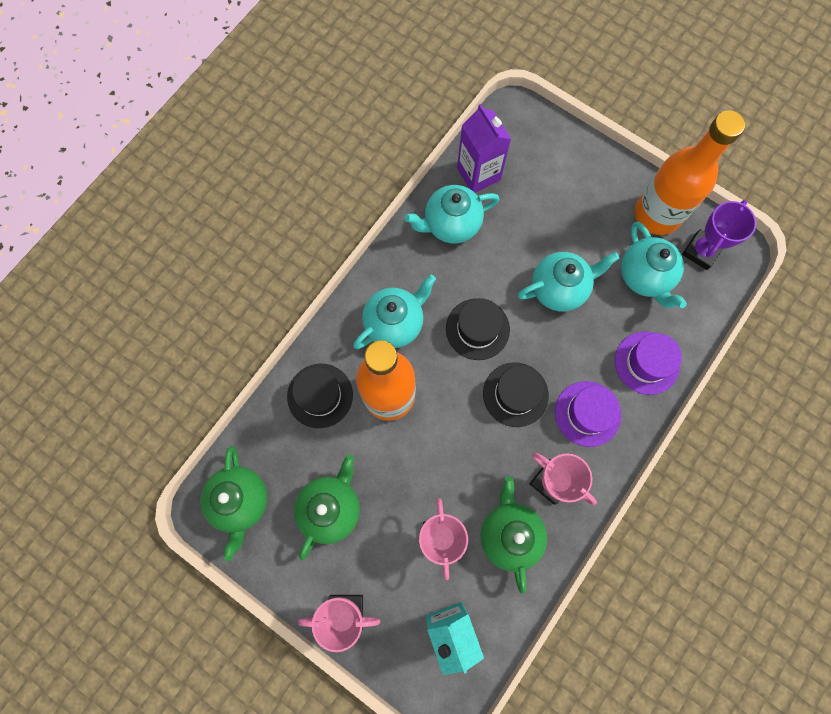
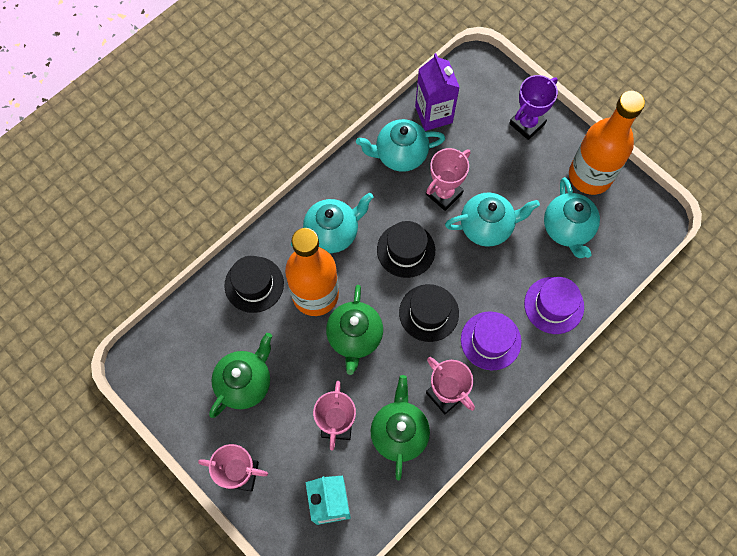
camera: 10 degrees right, 5 degrees down
(240, 501) = (167, 363): green teapot -> green teapot (354, 337)
(506, 259) = (444, 194): none -> pink trophy
(701, 251) = (624, 215): purple trophy -> purple trophy (527, 124)

